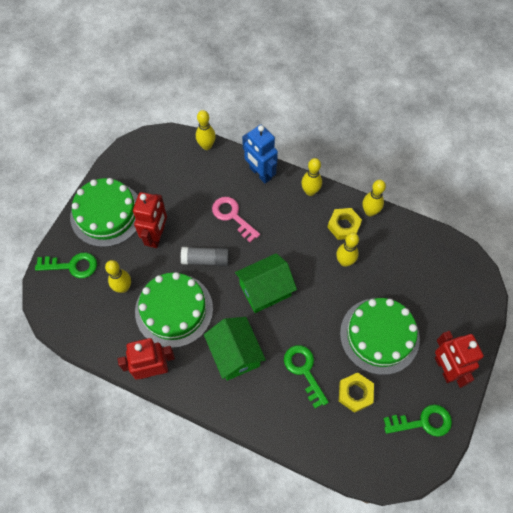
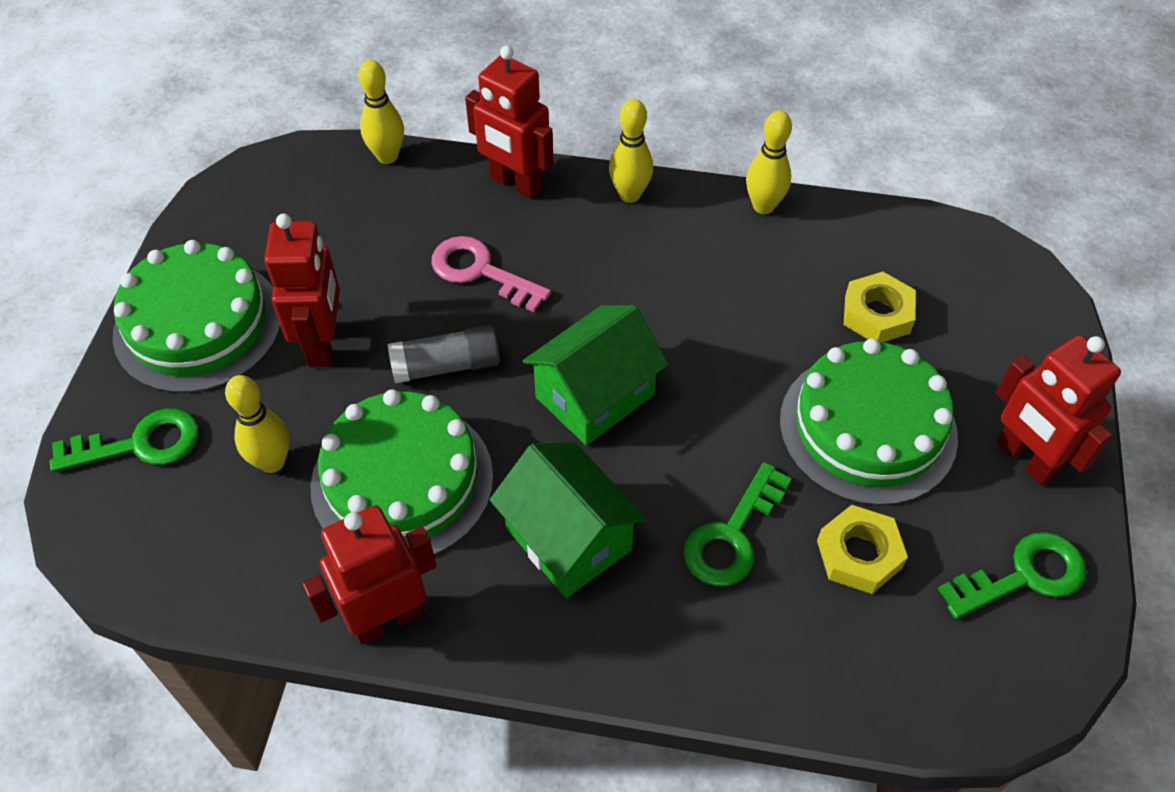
camera: 15 degrees left, 10 degrees down
(260, 173) = (515, 183): blue robot -> red robot
(304, 370) = (732, 536): green key -> green key turned 105 degrees counterclockwise
(344, 226) = (720, 241): yellow nut -> yellow nut (877, 314)
(344, 261) = (745, 306): yellow bowling pin -> none

